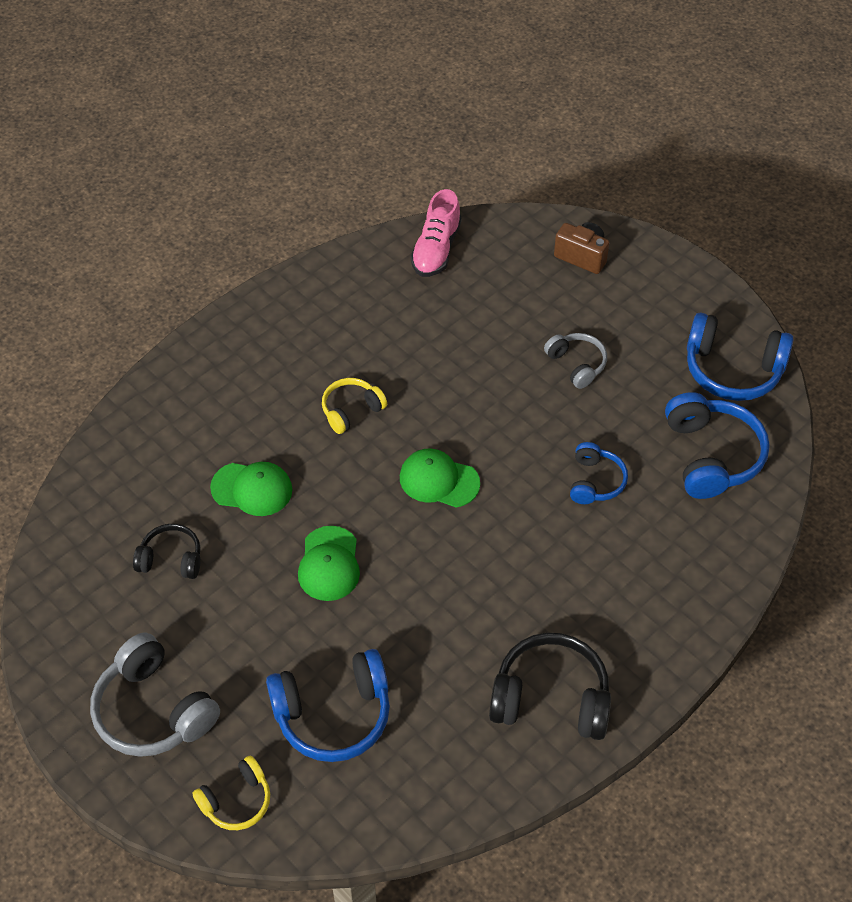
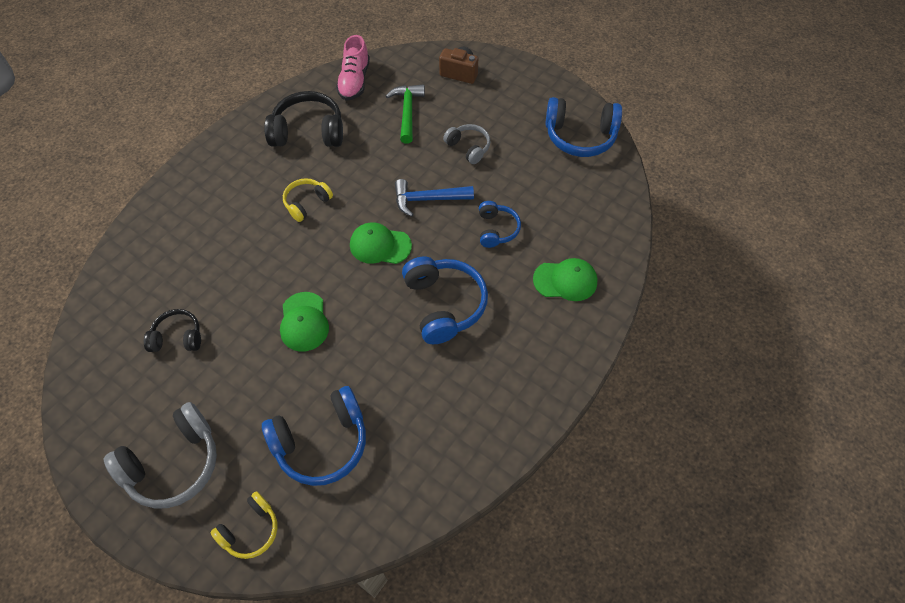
camera: 10 degrees left, 5 degrees up
(153, 710) = (174, 464): grey headphones -> grey headphones turned 75 degrees counterclockwise
(252, 489) = (237, 273): green cap -> green cap (565, 281)
(502, 303) = (407, 112): none -> green hammer
(511, 428) = (428, 199): none -> blue hammer
(551, 698) = (491, 400): black headphones -> black headphones (308, 132)
(711, 455) = (577, 199): blue headphones -> blue headphones (444, 305)

